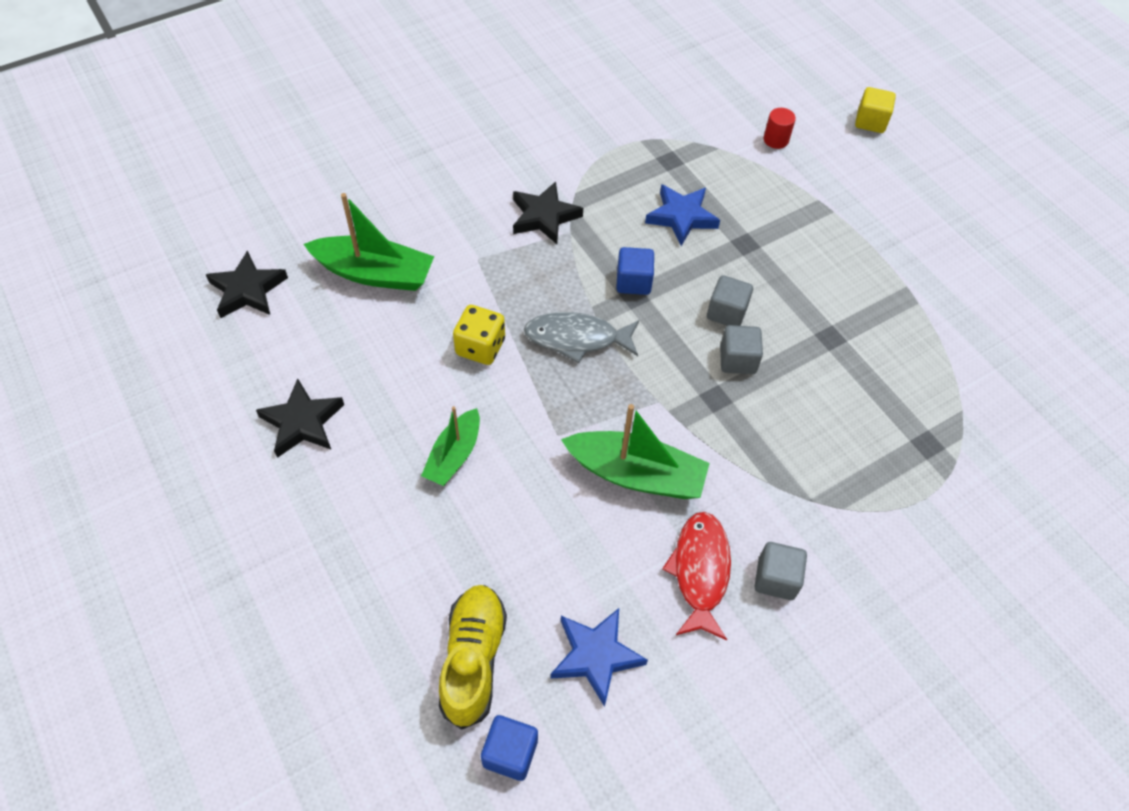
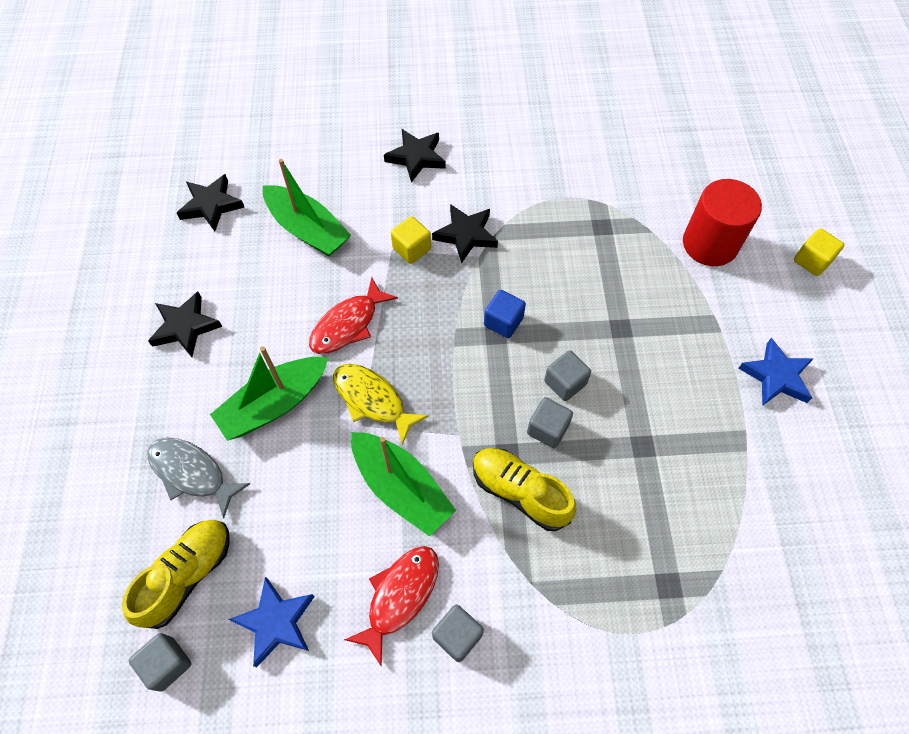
camera: 30 degrees right, 5 degrees up
(444, 162) = (416, 157): none -> black star
(454, 455) = (274, 404): green boat -> green boat, size x1.58
(480, 347) = (348, 324): yellow dice -> red fish
(498, 250) = (411, 249): none -> yellow cube
(510, 753) = (167, 664): blue cube -> grey cube
(553, 407) = (372, 400): none -> yellow fish
(577, 338) = (427, 350): grey fish -> grey fish (192, 473)
(681, 217) = (580, 281): blue star -> blue star (776, 376)
(749, 426) = (520, 492): none -> yellow shoe
(776, 140) = (710, 244): red cylinder -> red cylinder, size x2.26

